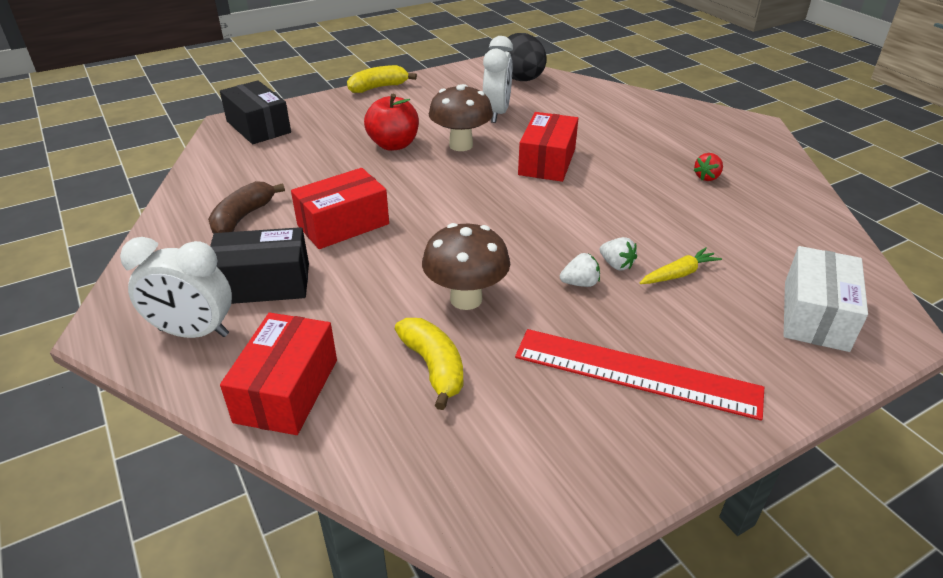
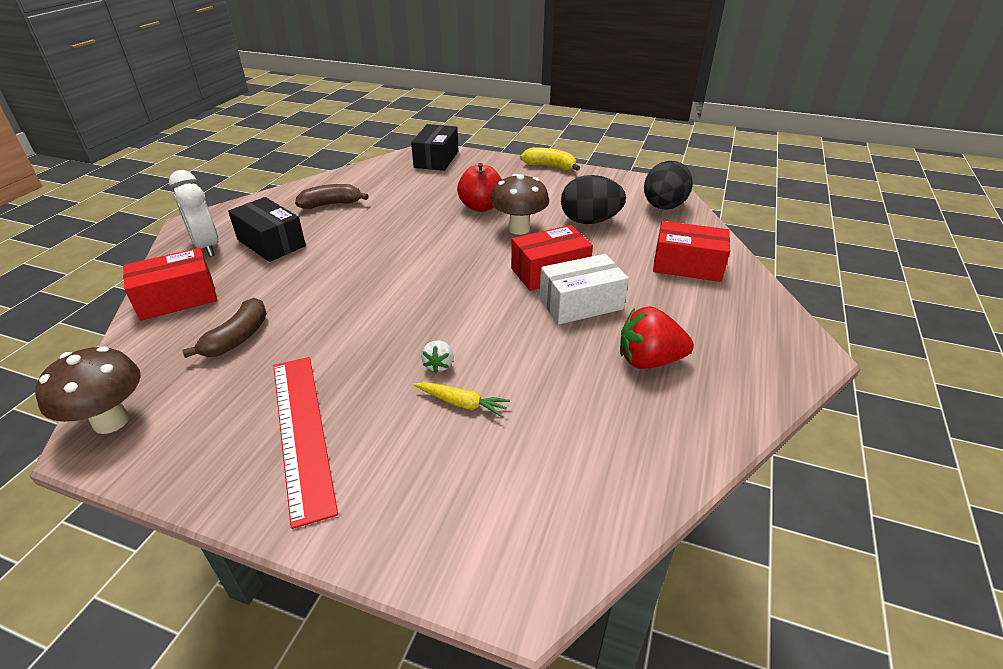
camera: 50 degrees right, 0 degrees up
(343, 224) = (361, 236): red box -> red box (687, 265)
(433, 367) = (238, 338): yellow banana -> brown banana
(466, 299) = (323, 317): brown mushroom -> brown mushroom (111, 421)
(497, 113) = (590, 221): white clock -> black egg
(580, 283) = (393, 358): white strawberry -> none
(707, 177) = (649, 360): red strawberry -> red strawberry, size x1.93
(815, 315) = (486, 516): white box -> white box (581, 303)

